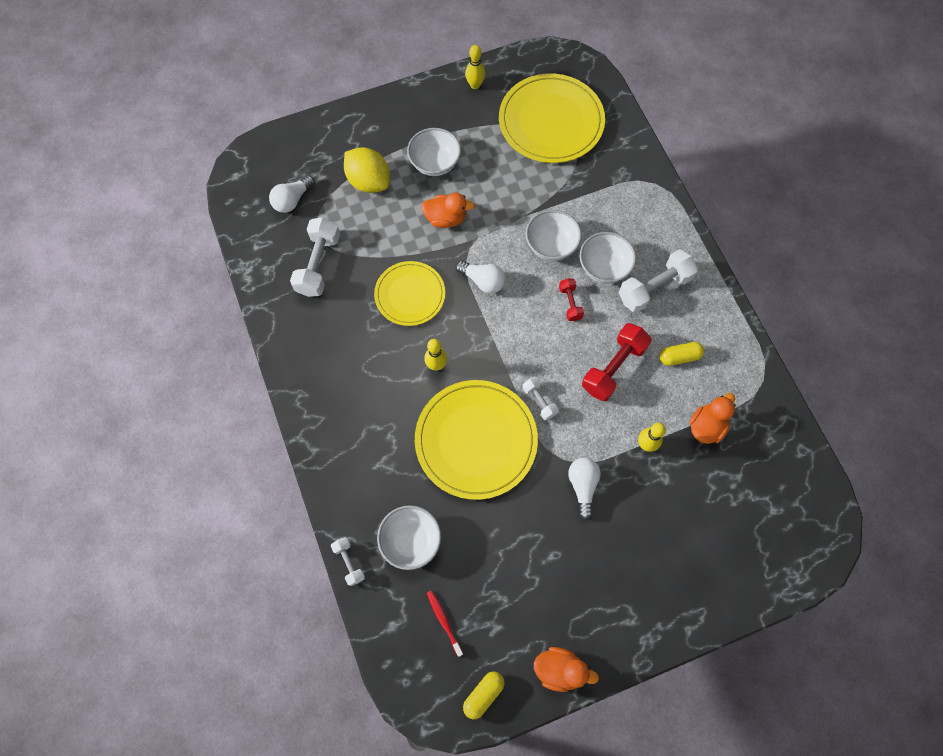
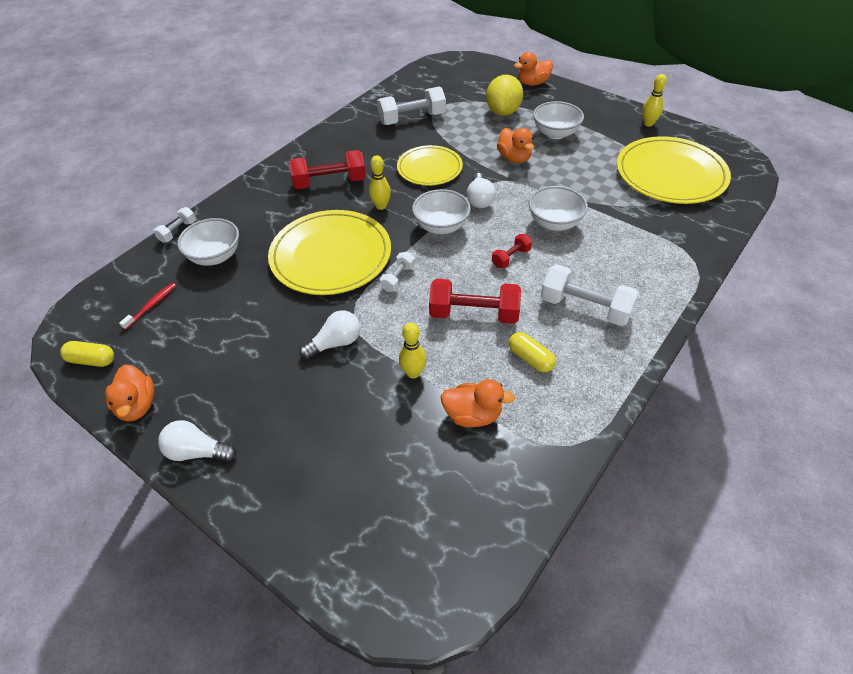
camera: 60 degrees right, 20 degrees down
(292, 200) = (451, 88): white light bulb -> white light bulb (197, 452)
(341, 126) = (532, 83): none -> orange duck
(369, 391) = (330, 182): none -> red dumbbell
(604, 267) = (569, 264): white bowl -> white bowl (441, 226)

